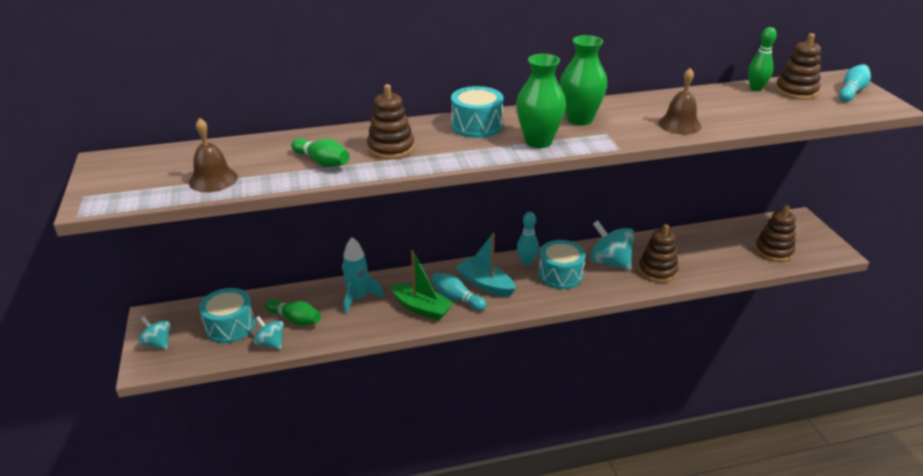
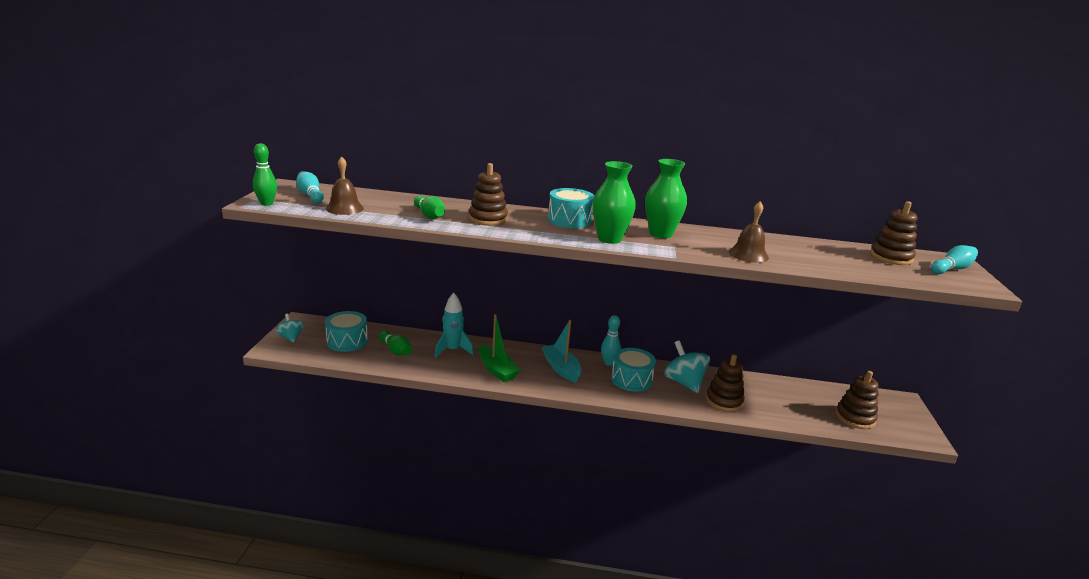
camera: 20 degrees right, 10 degrees down
(270, 343) = (366, 360): turquoise spinning top -> none
(457, 298) = (530, 372): turquoise bowling pin -> turquoise bowling pin (310, 195)
(756, 88) = (851, 248): green bowling pin -> green bowling pin (267, 204)

